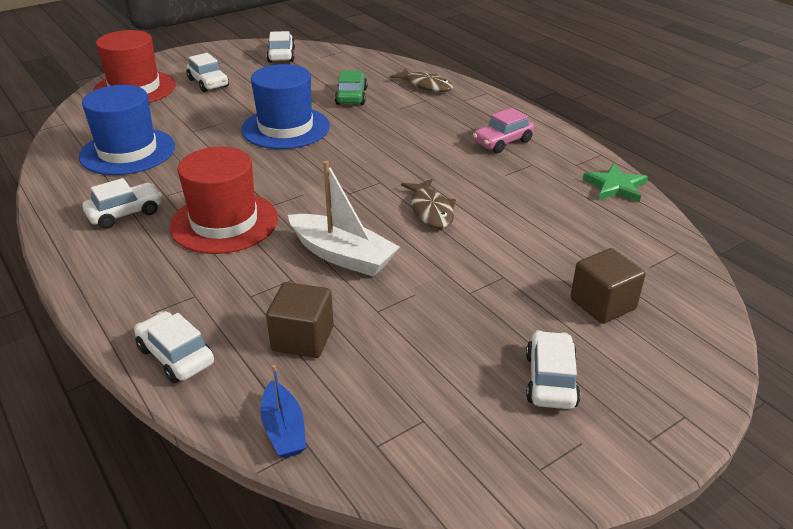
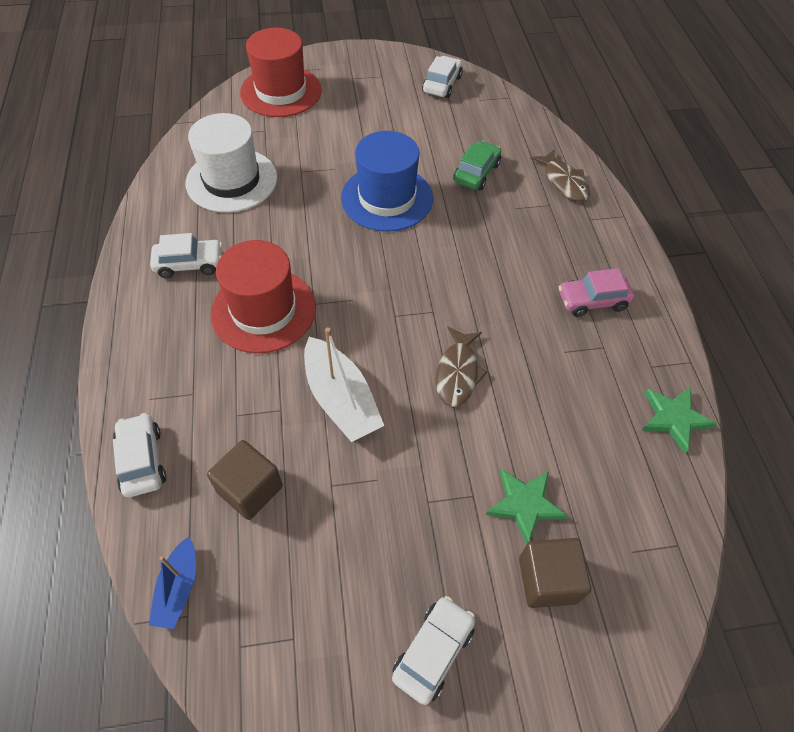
camera: 25 degrees right, 20 degrees up
(127, 151) = (232, 180): blue hat -> white hat
(208, 83) = (350, 105): white car -> none
(548, 267) = (525, 504): none -> green star

